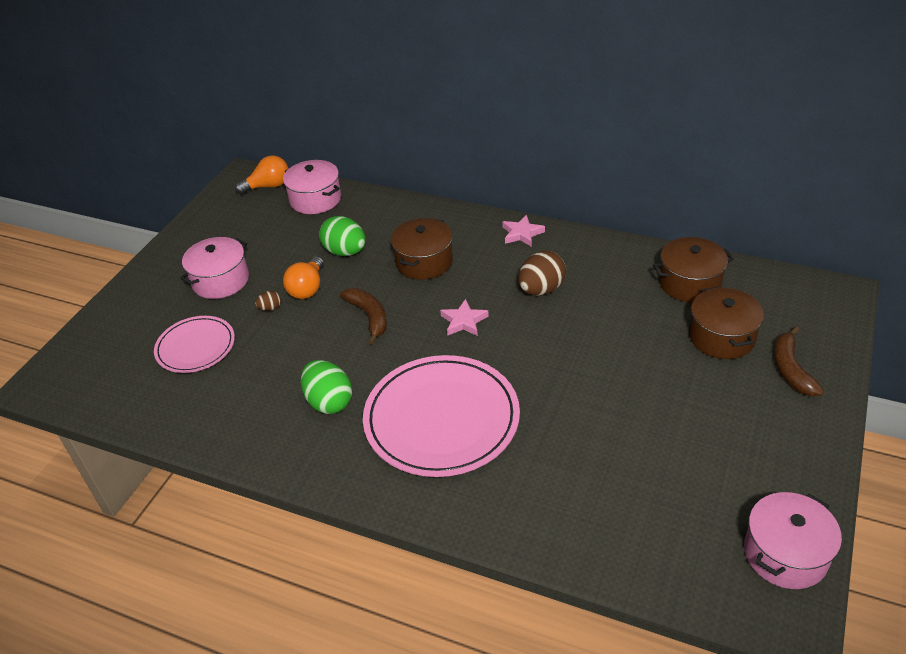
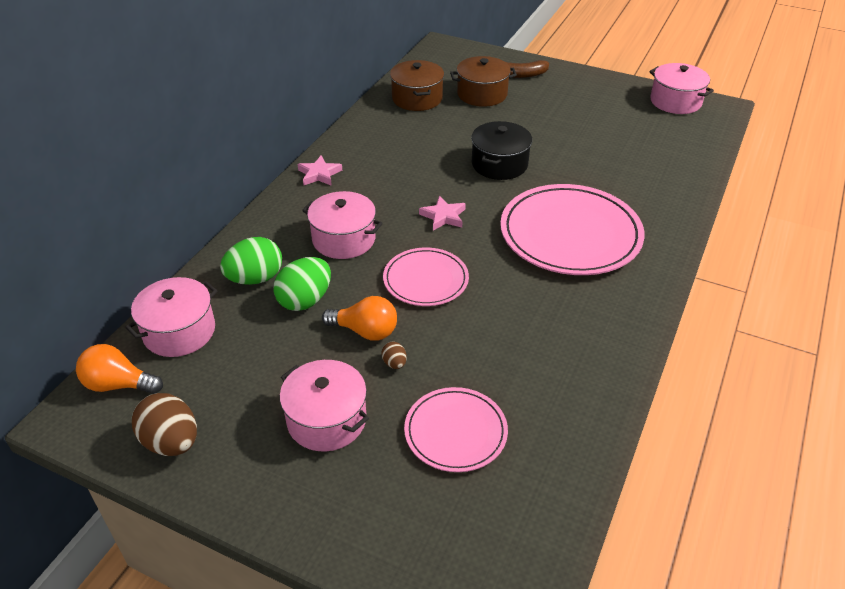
camera: 90 degrees left, 0 degrees up
(268, 186) = (118, 384): orange light bulb -> orange light bulb turned 60 degrees counterclockwise
(329, 402) = (549, 307): green egg -> green egg (255, 278)
(369, 317) = (425, 280): brown banana -> pink plate
(424, 262) = (344, 239): brown pot -> pink pot
(541, 289) = (407, 169): brown egg -> brown egg (171, 442)
(566, 358) = (499, 164): none -> black pot

